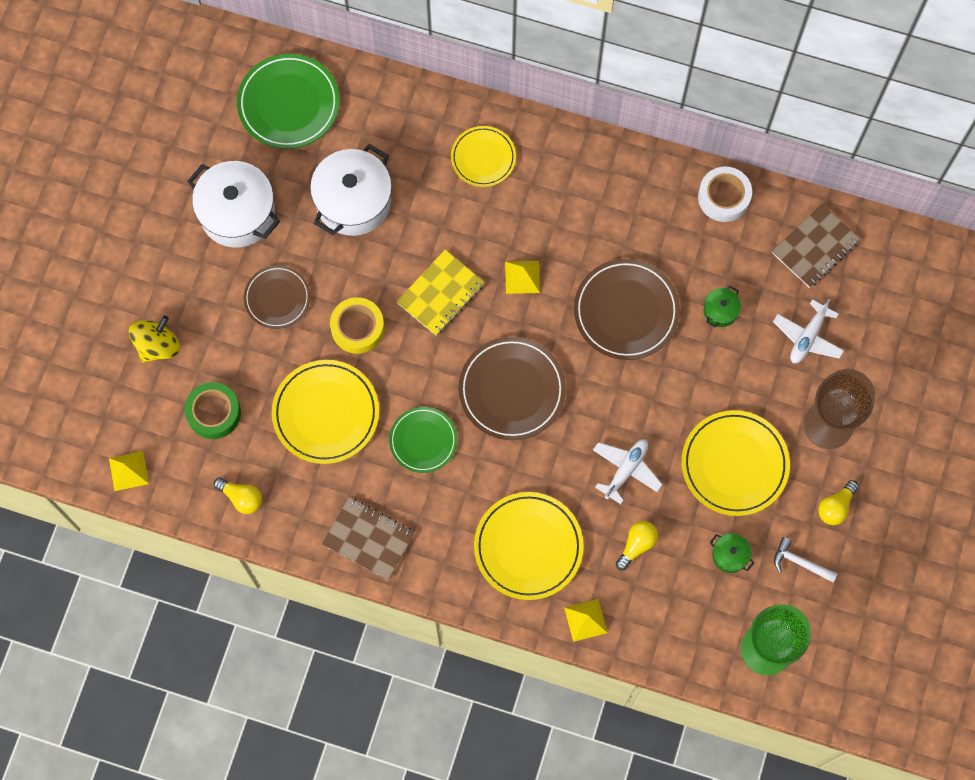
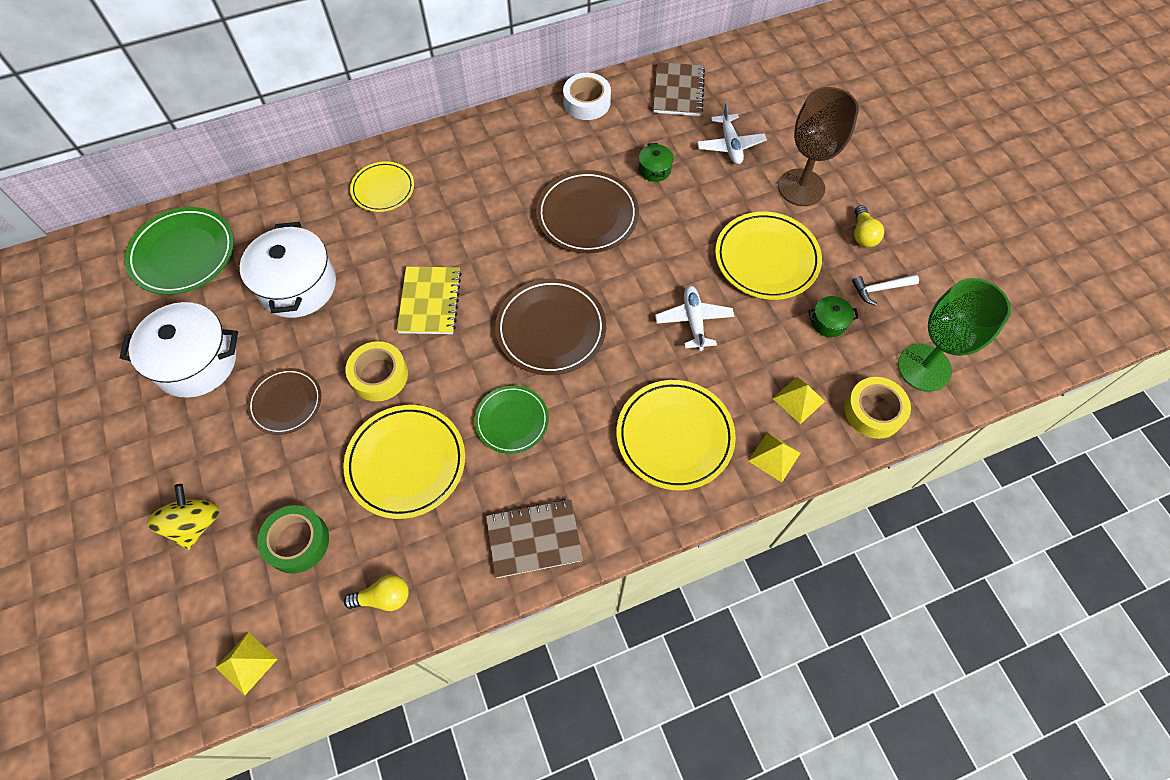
camera: 40 degrees left, 10 degrees down
(522, 277) = (486, 246): yellow pyramid -> yellow pyramid (798, 400)
(636, 545) = (755, 368): yellow light bulb -> none
(692, 648) = (873, 411): none -> yellow tape

